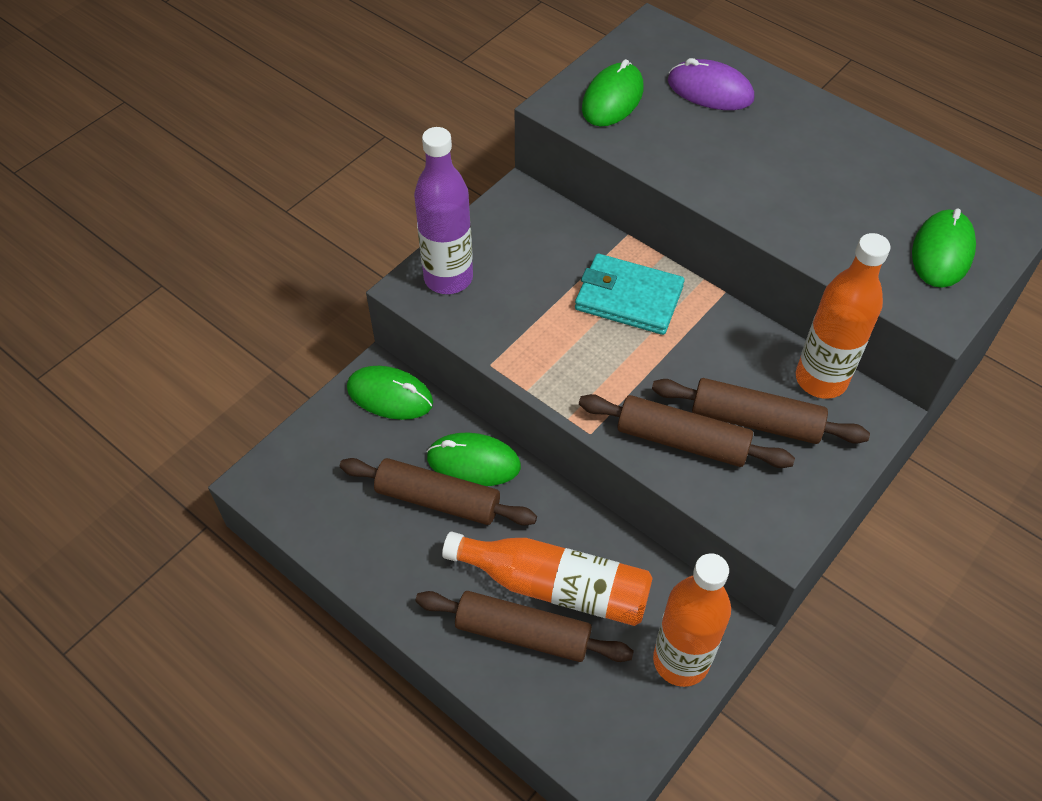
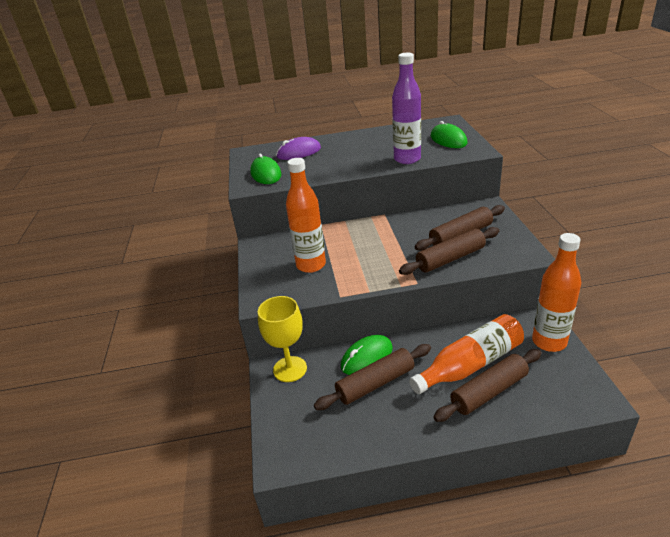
camera: 45 degrees left, 20 degrees down
(390, 395) = (290, 369): green mouse -> yellow goblet
(448, 278) = (271, 286): purple bottle -> purple bottle (407, 159)
(628, 298) = (355, 239): turquoise wallet -> none
(821, 379) = (457, 211): orange bottle -> orange bottle (311, 265)

